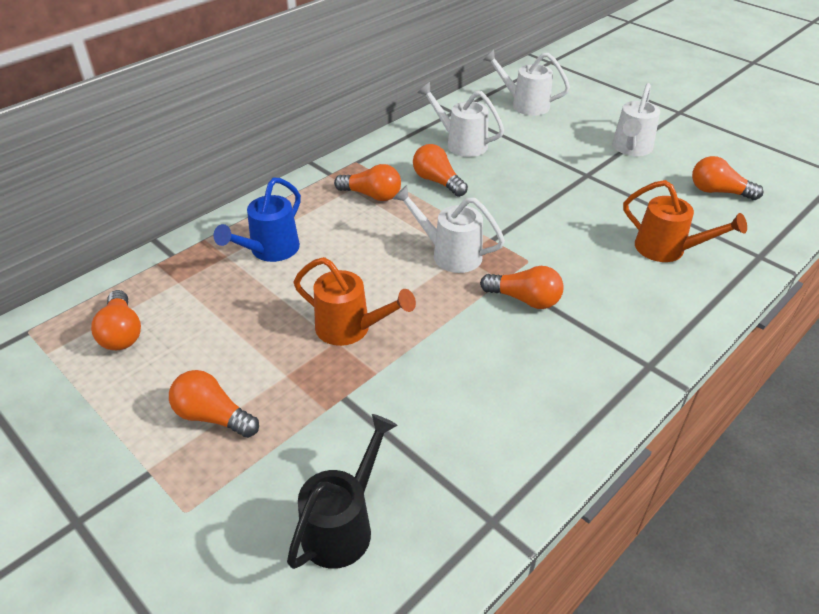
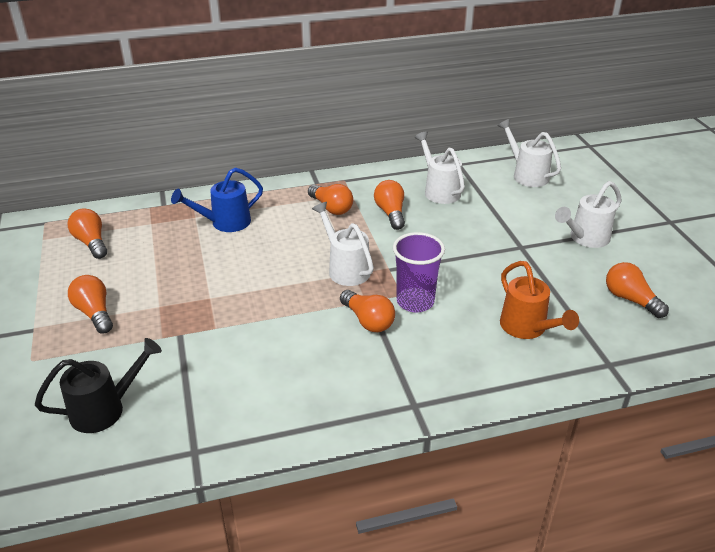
camera: 30 degrees right, 5 degrees down
(122, 333) = (91, 243): orange light bulb -> orange light bulb turned 135 degrees clockwise
(350, 329) = (226, 293): orange watering can -> none
(548, 263) = (415, 302): none -> purple cup

